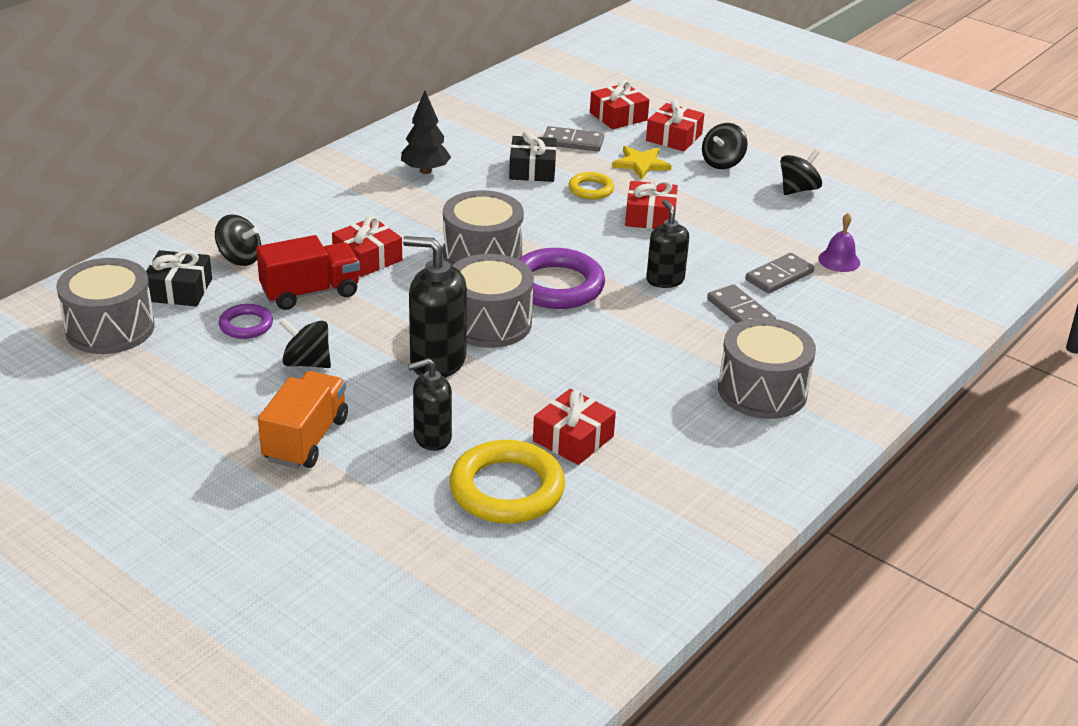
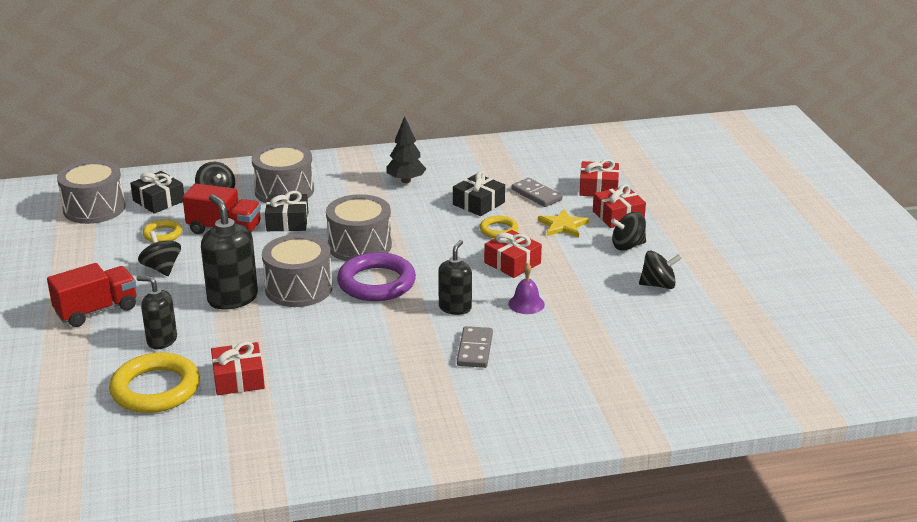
camera: 40 degrees right, 5 degrees down
(246, 325) = (163, 234): purple ring -> yellow ring
(305, 439) = (96, 310): orange truck -> red truck
(367, 258) = (287, 221): red gift -> black gift
(762, 391) = (405, 406): grey drum -> grey drum (284, 191)
(779, 276) = (543, 338): grey domino -> none
(839, 260) = (608, 345): purple bell -> purple bell (526, 304)

